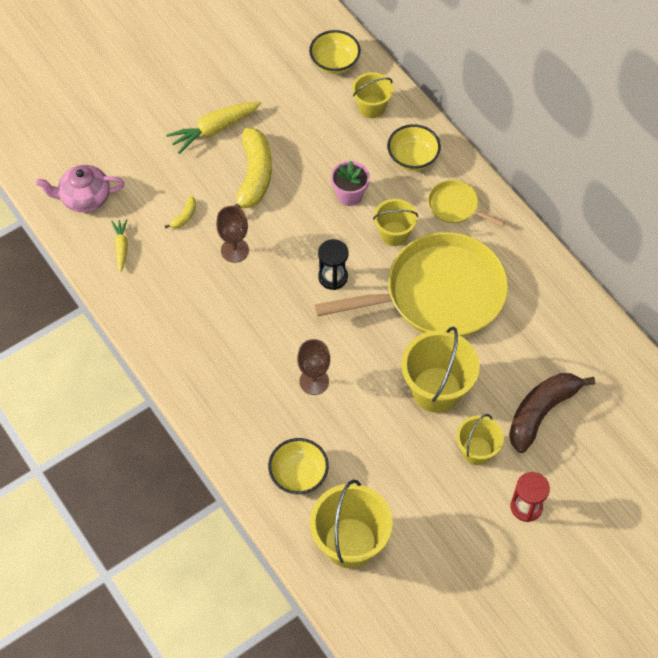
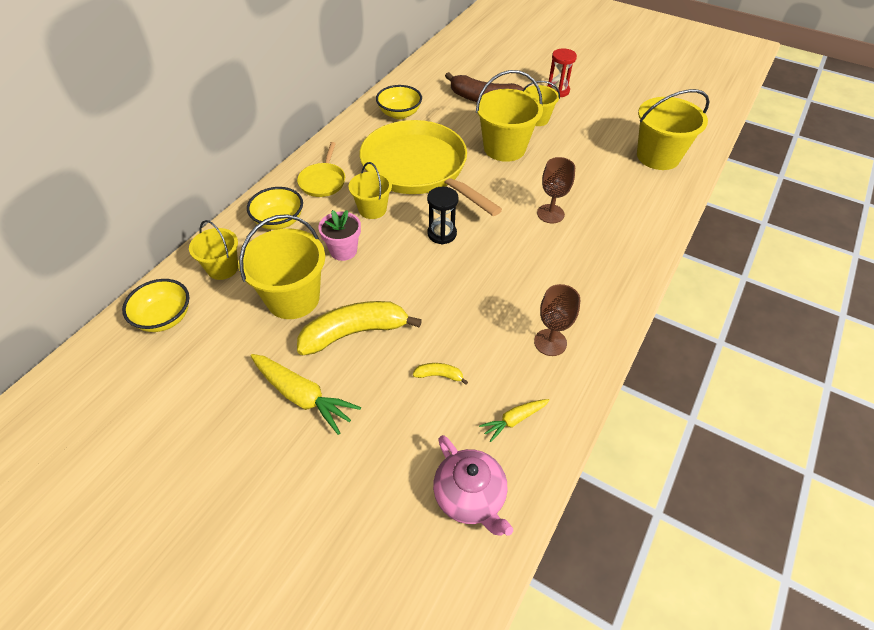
camera: 115 degrees left, 10 degrees down
(234, 250) = (456, 314): brown goblet -> brown goblet (550, 342)
(298, 474) = (634, 197): yellow bowl -> yellow bowl (399, 114)
(312, 146) = (293, 298): none -> yellow bucket

